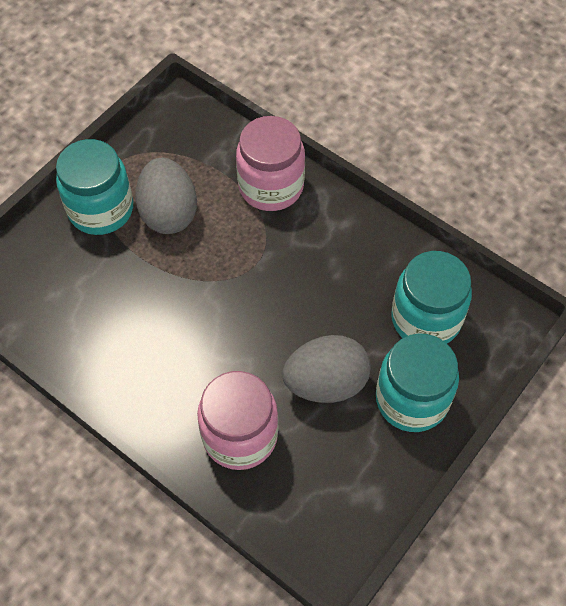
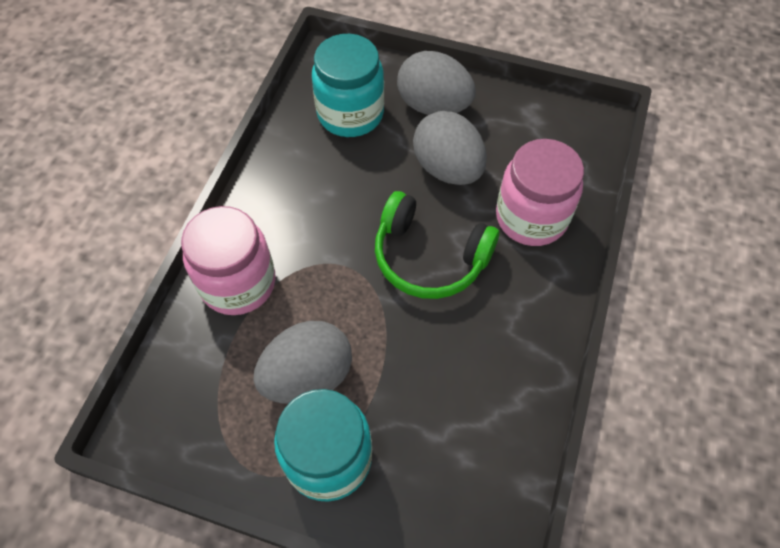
camera: 110 degrees left, 0 degrees up
(235, 332) = (429, 257): none -> green headphones
(411, 399) = (433, 106): turquoise jar -> grey egg

